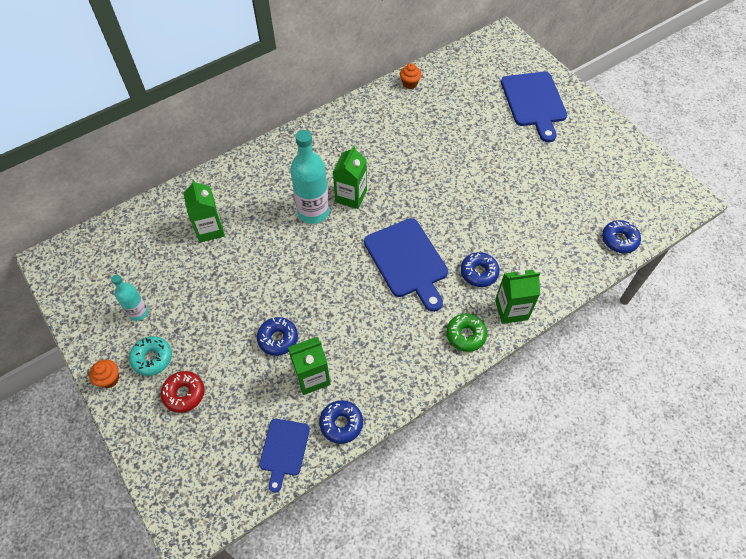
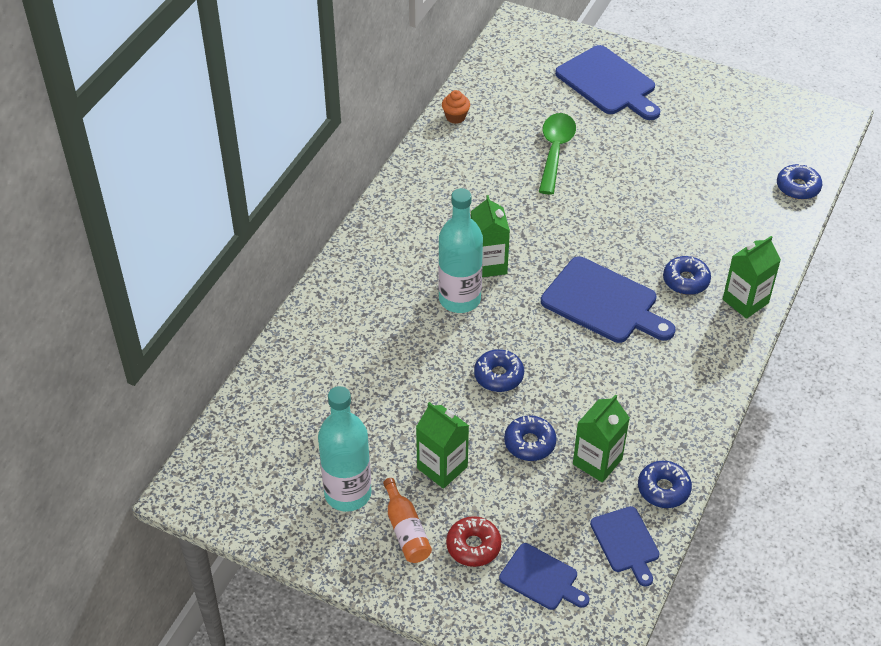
camera: 30 degrees left, 10 degrees down
(109, 379) = (375, 575): orange cupcake -> none
(138, 312) = (348, 493): turquoise bottle -> turquoise bottle, size x1.78
(152, 358) = (406, 530): turquoise donut -> orange bottle
(208, 443) = (541, 578): none -> blue cutting board
(210, 229) = (355, 370): green carton -> green carton (442, 467)
(296, 279) = (498, 375): none -> blue donut
(458, 135) = (555, 151): none -> green spoon
(465, 335) = (719, 346): green donut -> none

